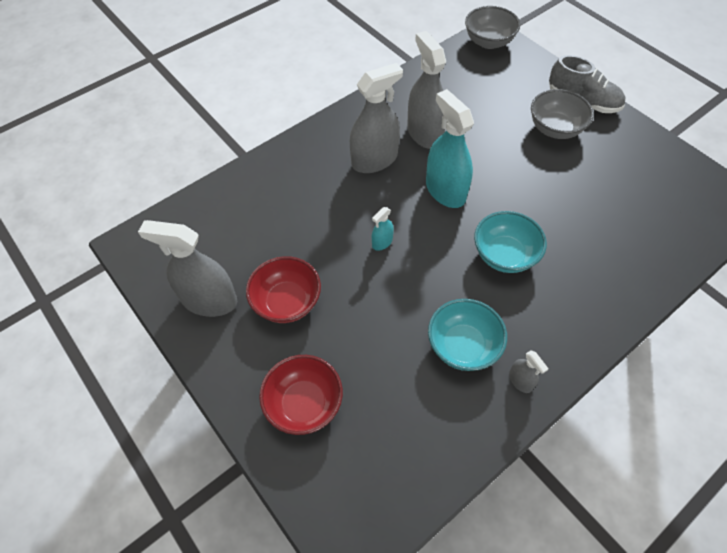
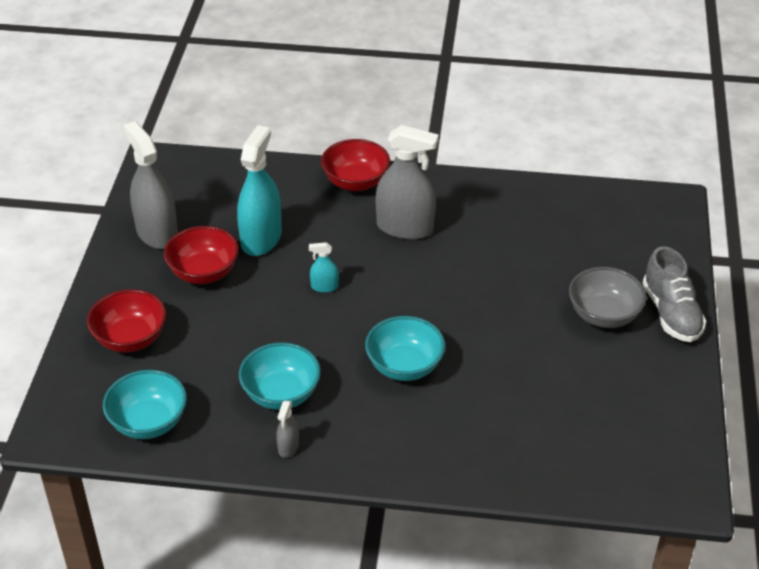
camera: 45 degrees right, 15 degrees down
(300, 152) = (355, 182): none -> red bowl
(409, 459) = (148, 422): none -> turquoise bowl
(424, 133) = (477, 237): grey spray bottle -> none
(445, 190) = (428, 289): turquoise spray bottle -> turquoise spray bottle (261, 238)
(488, 42) = (658, 206): grey bowl -> none

